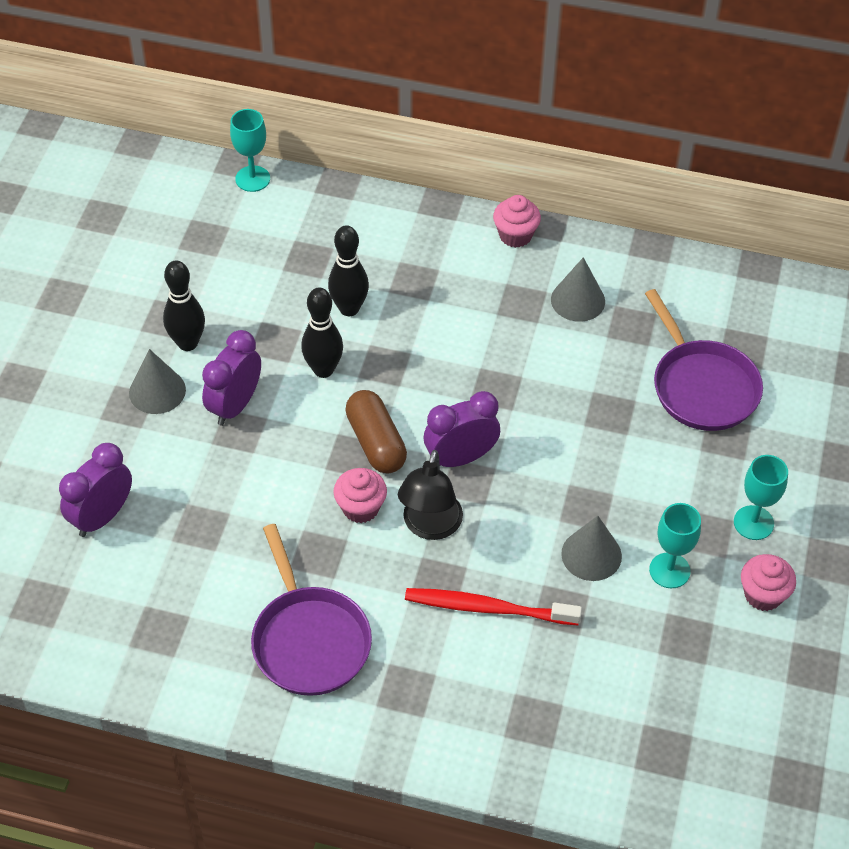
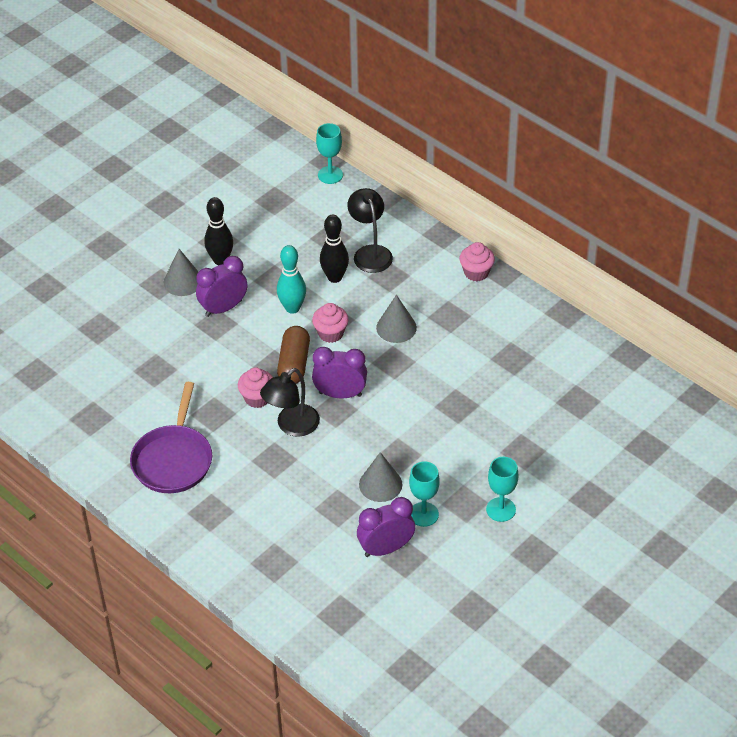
camera: 30 degrees right, 5 degrees down
(102, 517) = (102, 341): purple clock -> purple clock (386, 548)
(323, 370) = (292, 308): black bowling pin -> turquoise bowling pin
(371, 259) = (370, 253): none -> black lamp
(487, 608) = (292, 487): red toothbrush -> none
(578, 300) = (487, 329): grey cone -> grey cone (396, 327)
(702, 386) = (530, 414): purple pan -> none
(763, 595) = (473, 554): pink cupcake -> pink cupcake (331, 333)

